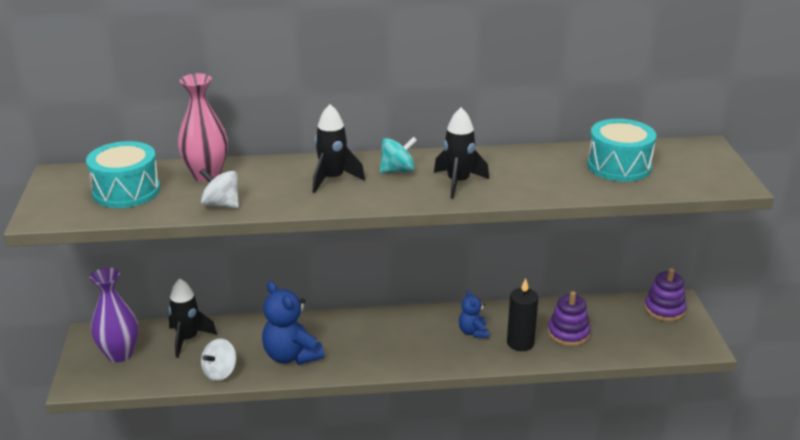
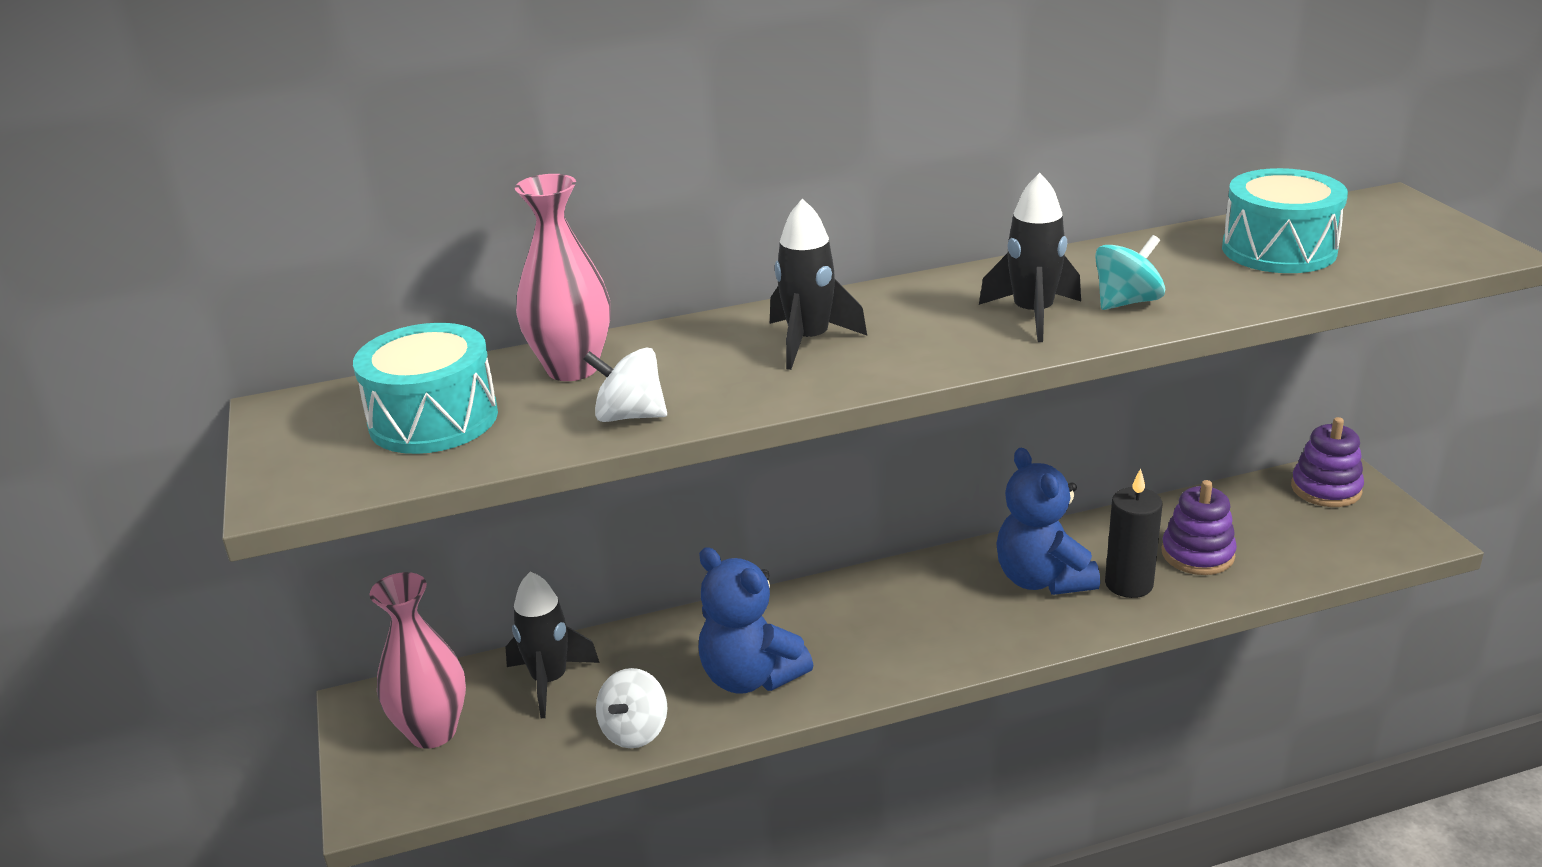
camera: 10 degrees left, 0 degrees up
(119, 354) = (432, 732): purple vase -> pink vase
(398, 170) = (914, 311): turquoise spinning top -> turquoise spinning top (1127, 302)
(473, 332) = (1042, 579): blue teddy bear -> blue teddy bear, size x1.78

